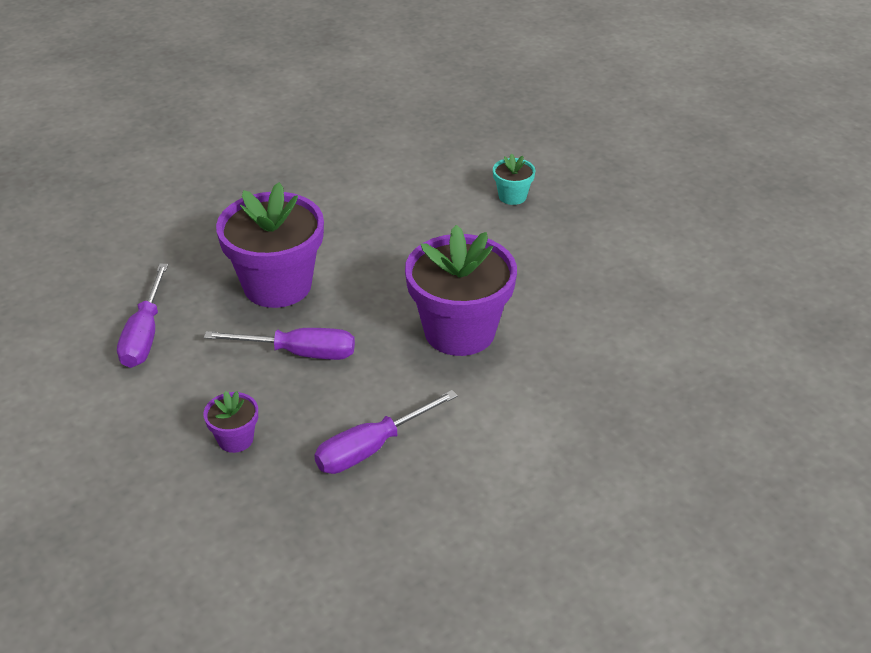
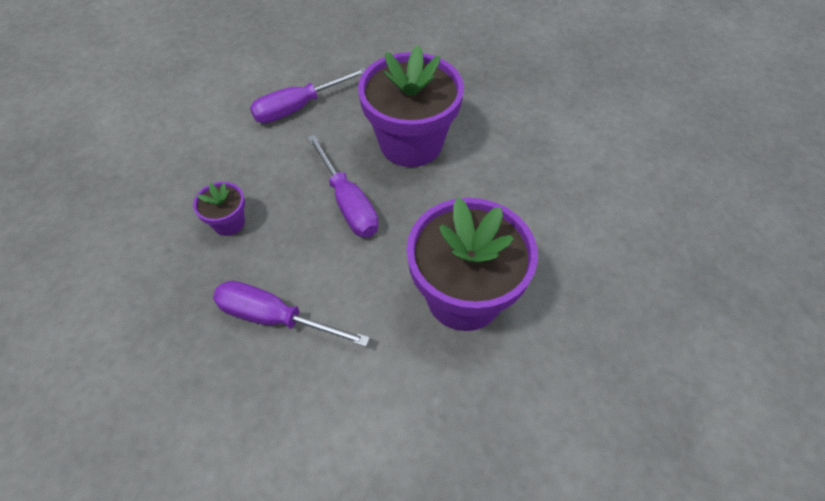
camera: 55 degrees right, 15 degrees up
(512, 196) = (680, 227): turquoise flower pot -> none

